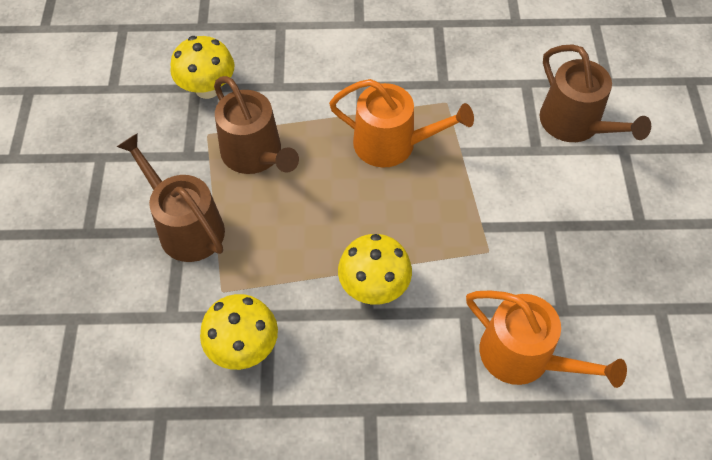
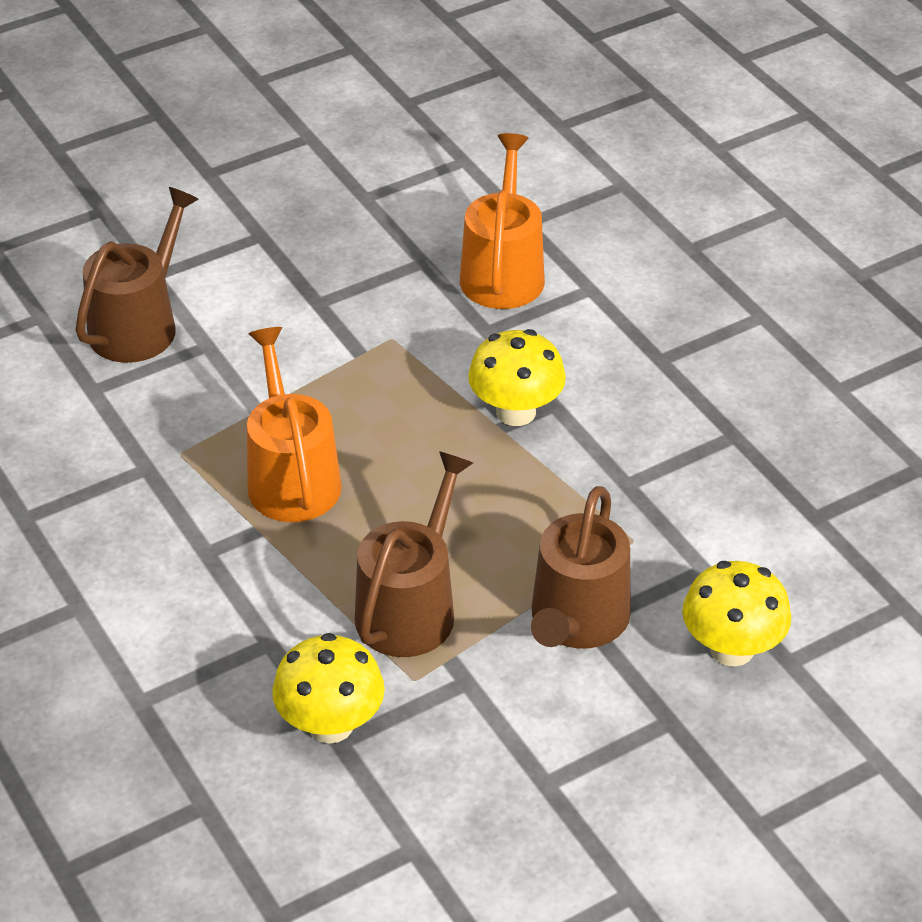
camera: 120 degrees left, 15 degrees down
(243, 347) = (682, 486): yellow mushroom -> yellow mushroom (731, 649)

